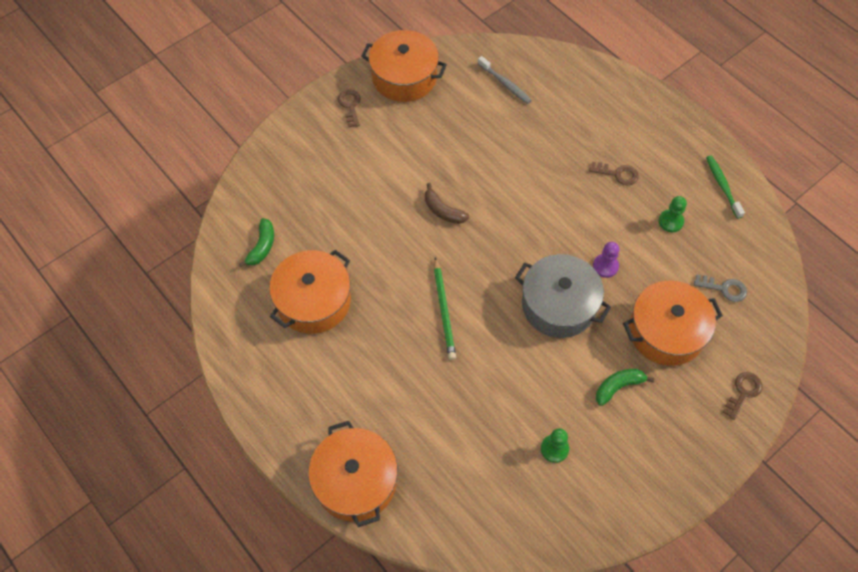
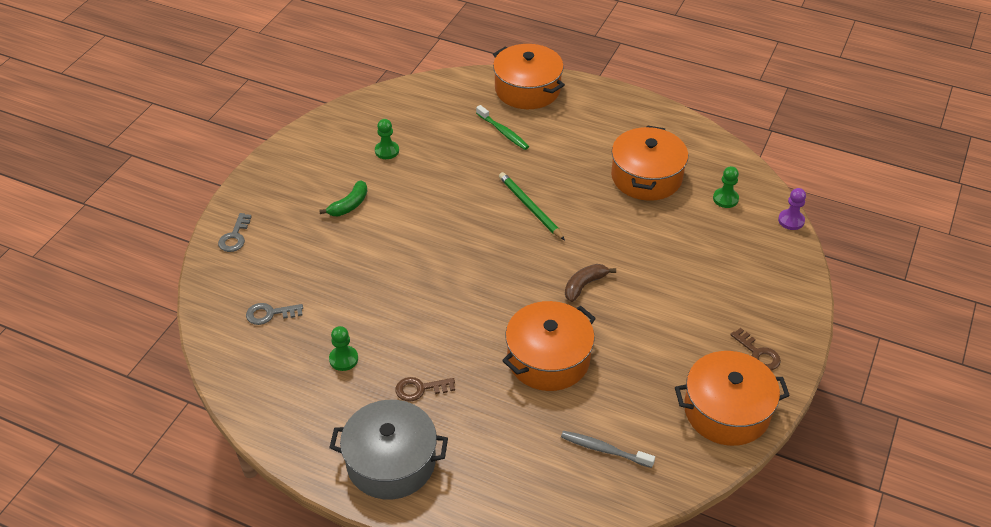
camera: 155 degrees right, 15 degrees down
(262, 247) = (725, 199): green banana -> green pawn
(443, 211) = (584, 285): brown banana -> brown banana turned 60 degrees counterclockwise
(558, 305) = (428, 246): grey pot -> grey pot (391, 462)
(605, 266) = (397, 293): purple pawn -> purple pawn (791, 220)
(666, 332) = (319, 258): orange pot -> orange pot (548, 359)
(722, 186) = (294, 420): green toothbrush -> green toothbrush (503, 132)
(743, 392) = (235, 237): brown key -> grey key

